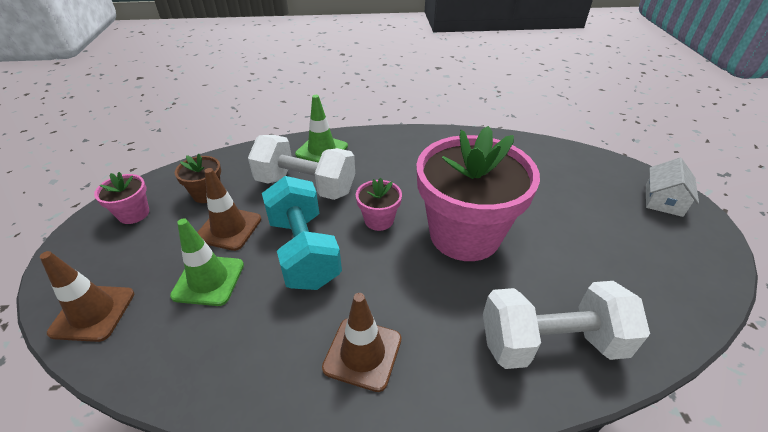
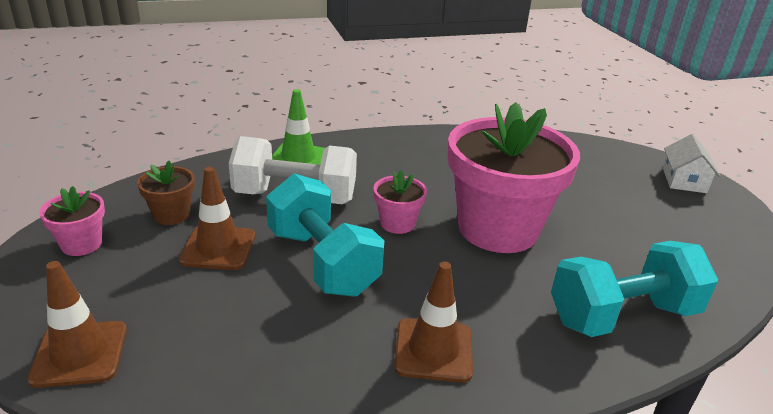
camera: 15 degrees left, 10 degrees down
(208, 280) = (218, 303): green traffic cone -> none
(551, 343) = (622, 315): white dumbbell -> turquoise dumbbell

